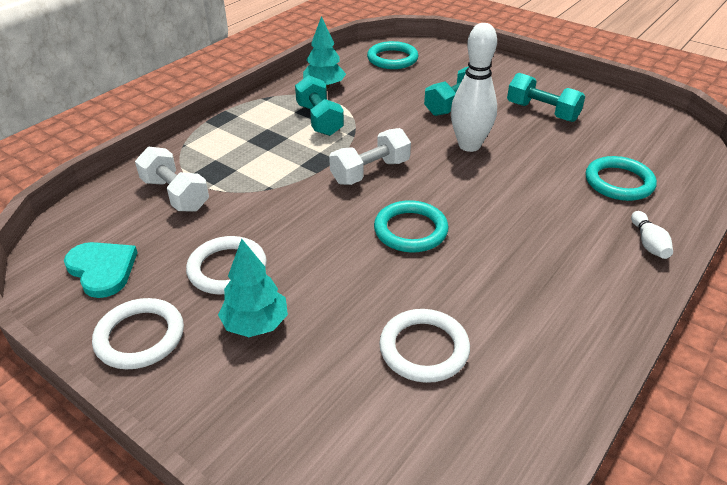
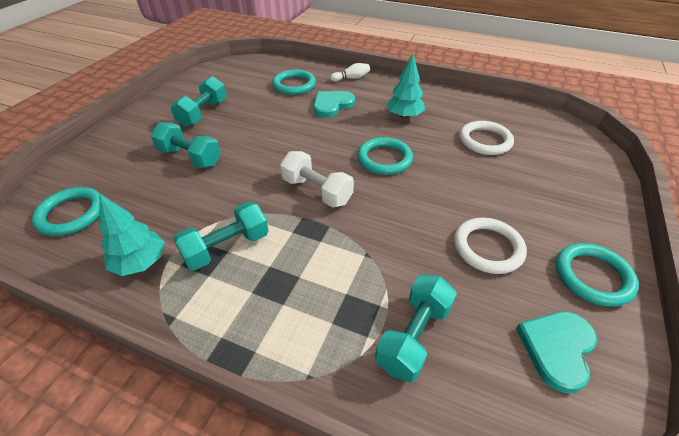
camera: 105 degrees left, 5 degrees up
(140, 337) = (592, 276): white ring -> turquoise ring
(175, 194) = (413, 336): white dumbbell -> turquoise dumbbell
(256, 324) = (525, 213): turquoise tree -> turquoise tree (404, 116)
(469, 145) = (261, 143): white bowling pin -> none
(556, 209) = (332, 105): none -> turquoise heart

